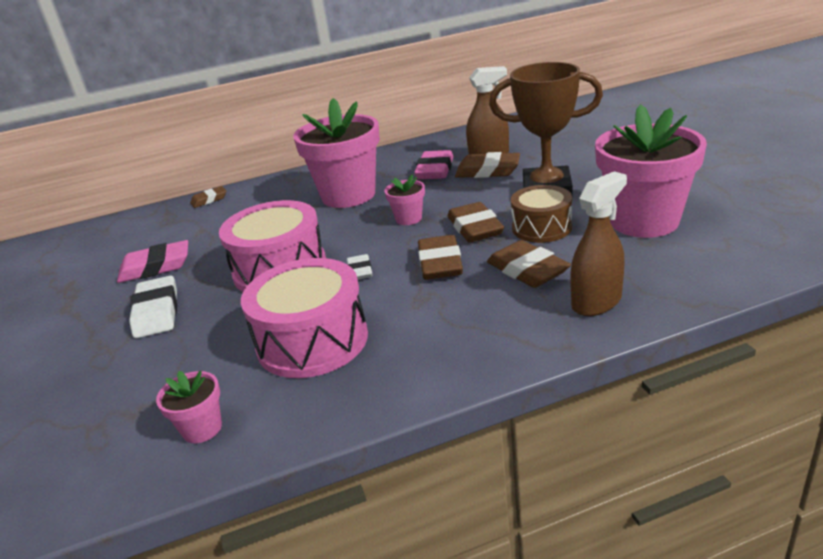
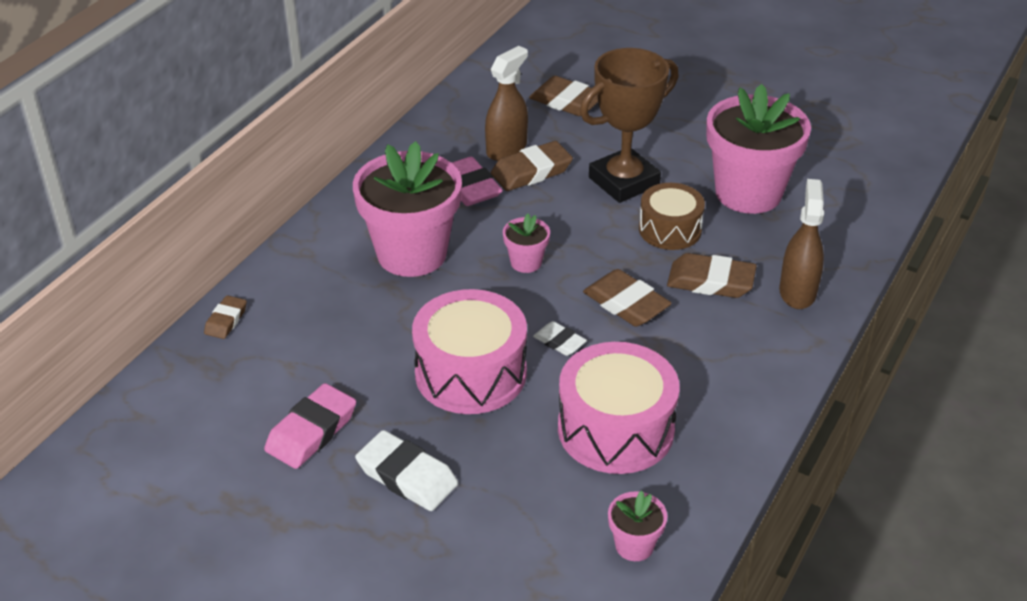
camera: 45 degrees left, 10 degrees up
(475, 228) = (609, 251): brown eraser -> brown eraser (567, 102)

